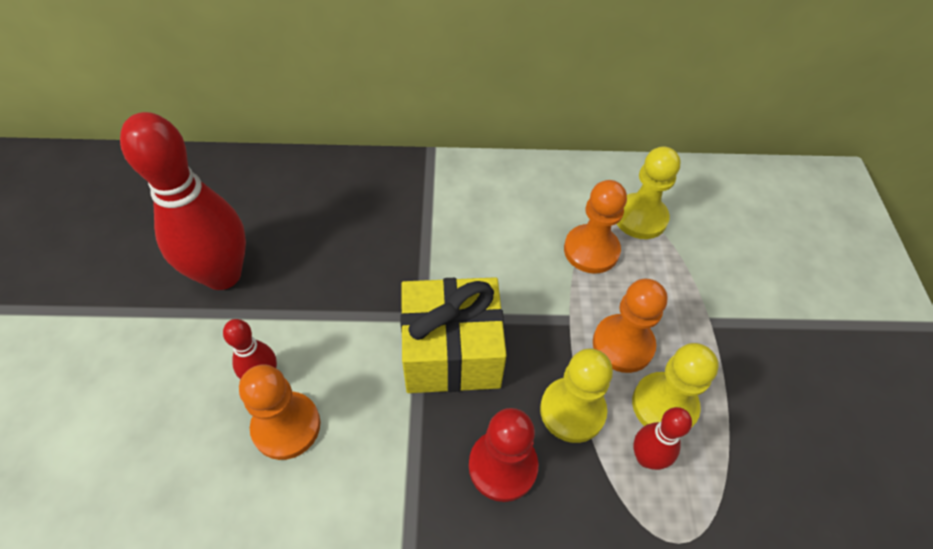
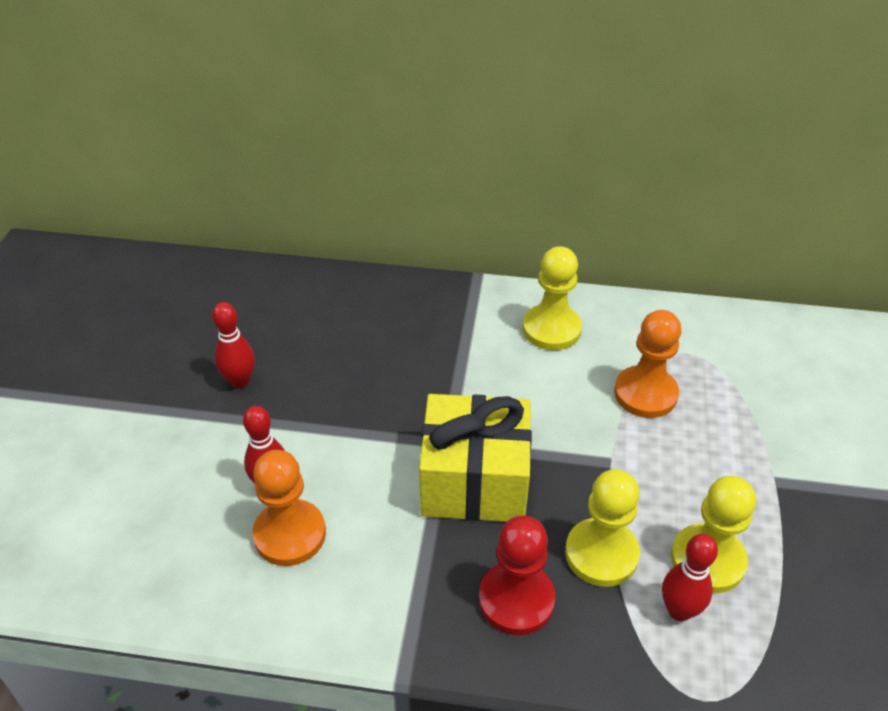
camera: 10 degrees right, 10 degrees down
(223, 275) = (240, 381): red bowling pin -> red bowling pin, size x0.48
(623, 344) = (668, 493): orange pawn -> none
(640, 218) = (707, 365): yellow pawn -> yellow pawn (551, 329)

